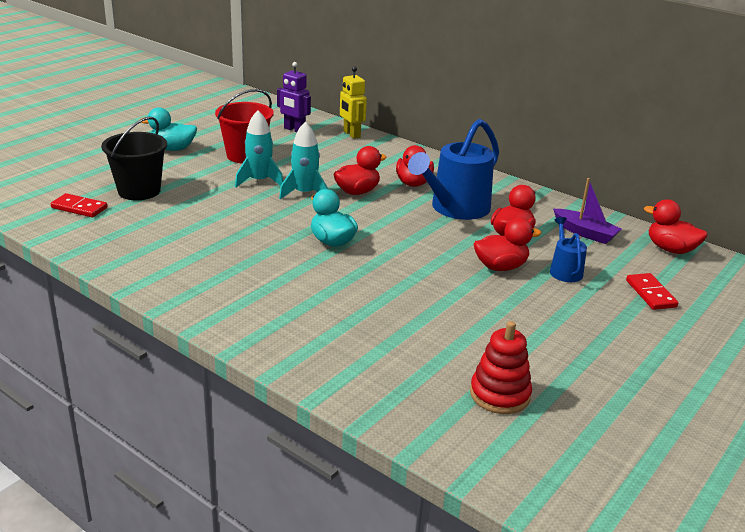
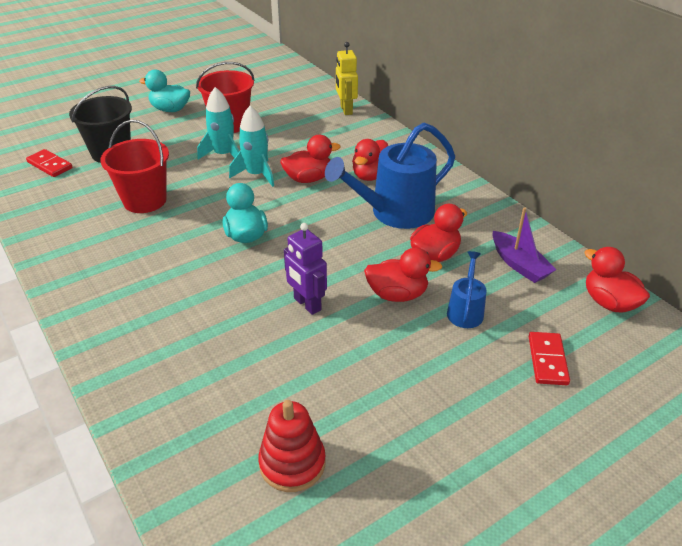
camera: 20 degrees right, 10 degrees up
(208, 226) = (145, 200): none -> red bucket
(294, 130) = (294, 99): purple robot -> purple robot (307, 304)

